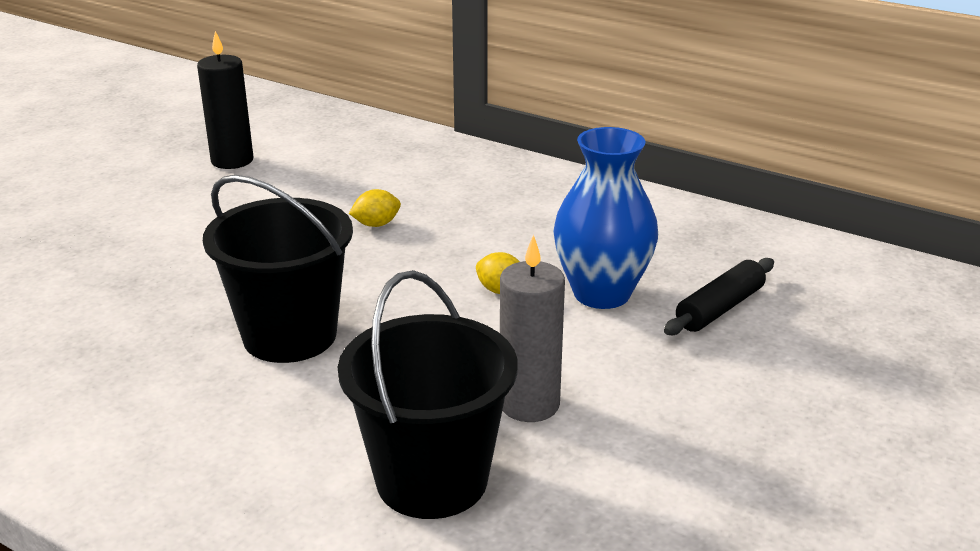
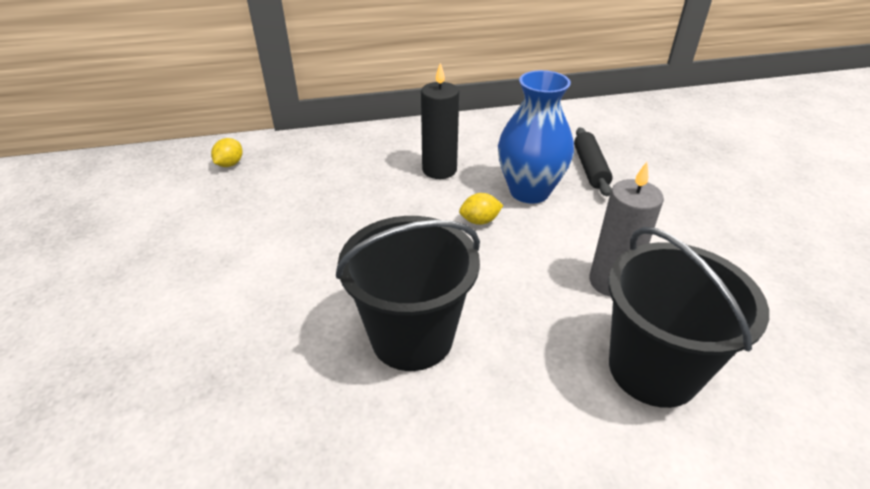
camera: 45 degrees left, 10 degrees up
(232, 160) = (136, 229): black candle -> black candle (439, 170)
(376, 224) = (332, 220): yellow lemon -> yellow lemon (230, 164)

